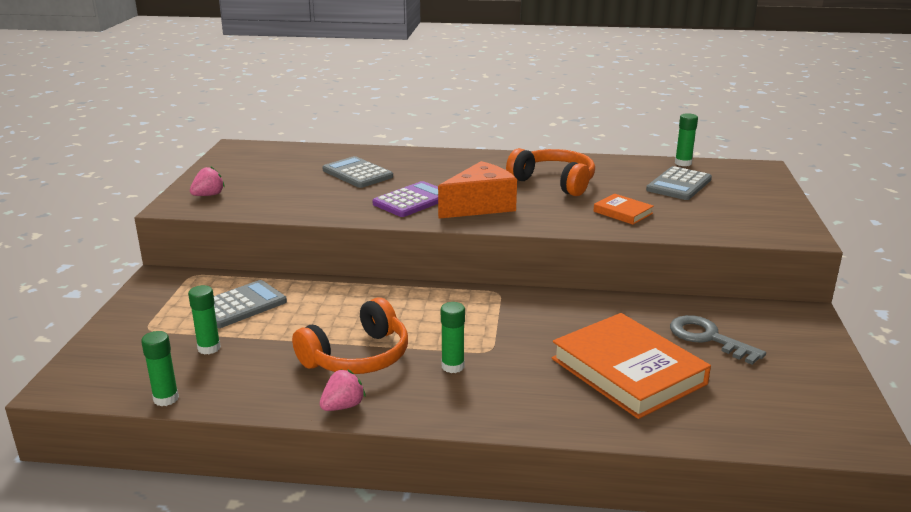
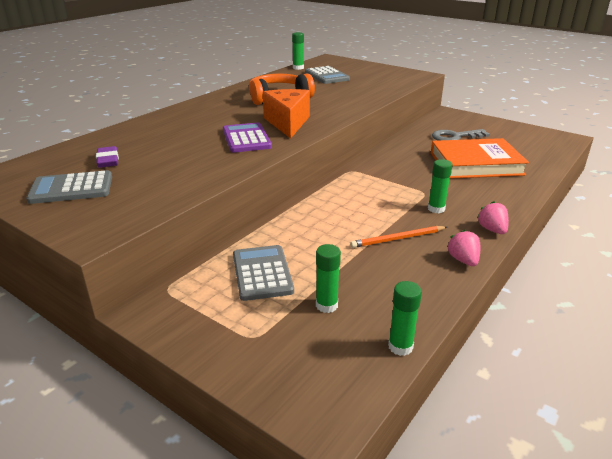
camera: 60 degrees left, 5 degrees up
(208, 195) = (94, 213): pink strawberry -> pink strawberry (492, 230)
(304, 168) = (108, 160): none -> purple eraser
(357, 173) = (159, 144): grey calculator -> grey calculator (71, 188)
(358, 357) = (397, 239): orange headphones -> orange pencil
(623, 212) = (348, 95): orange book -> none

